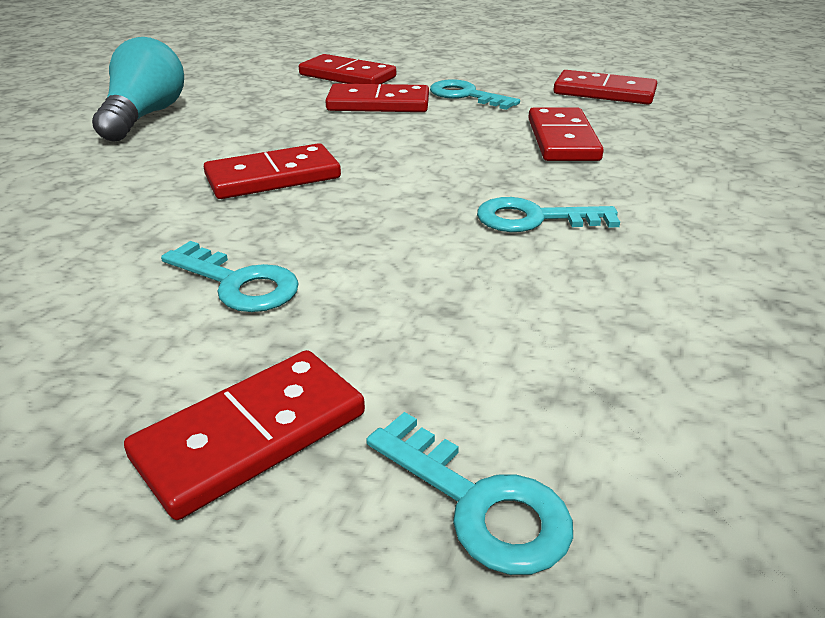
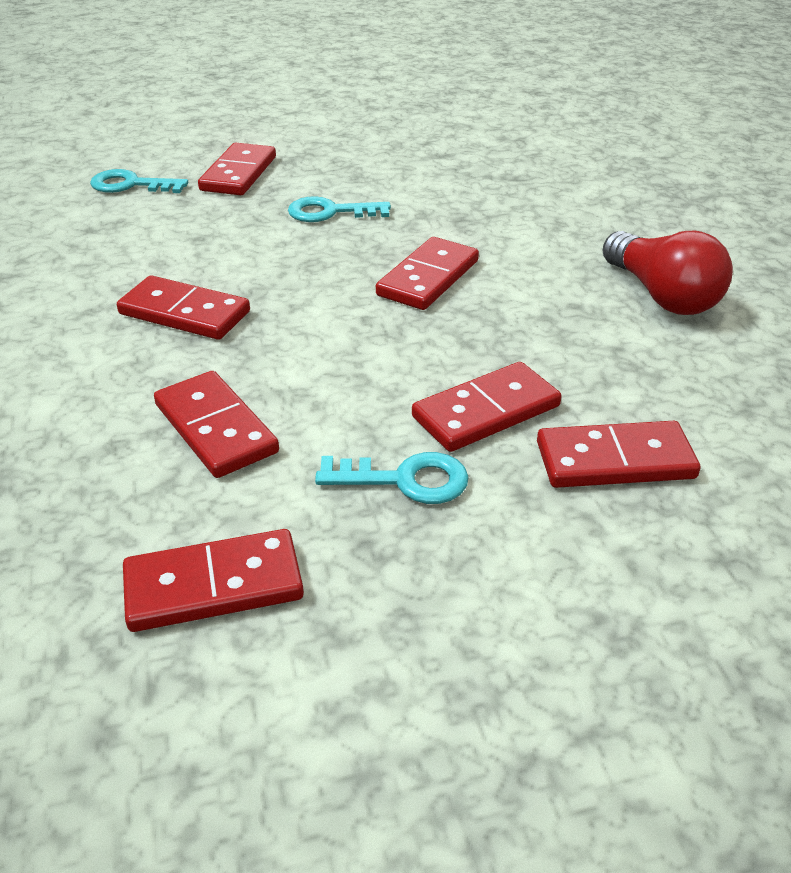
camera: 145 degrees right, 5 degrees up
(145, 117) = (662, 296): turquoise light bulb -> red light bulb
(534, 219) = (185, 313): turquoise key -> red domino

